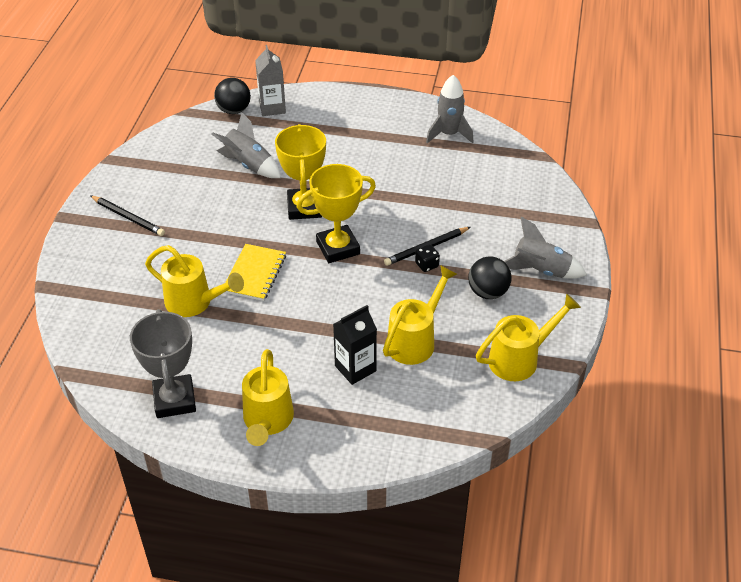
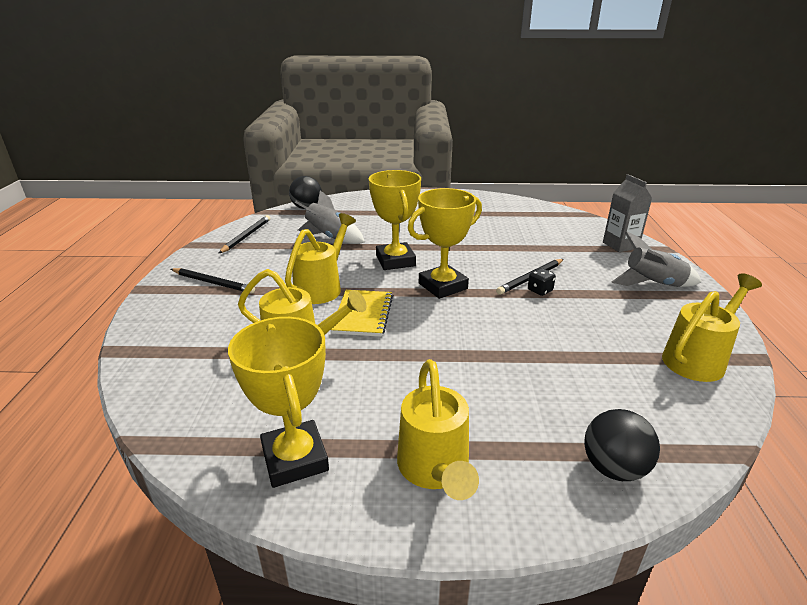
camera: 10 degrees left, 15 degrees down
(164, 152) = (246, 236): none -> black pencil
(174, 400) = (295, 459): grey trophy -> yellow trophy
(272, 107) = (341, 204): grey carton -> grey carton (620, 245)
(355, 368) = (519, 391): black carton -> none
(415, 340) = (571, 355): yellow watering can -> yellow watering can (322, 287)
(449, 134) = (501, 208): grey rocket -> none
(488, 292) = (616, 305): black ball -> black ball (613, 468)

